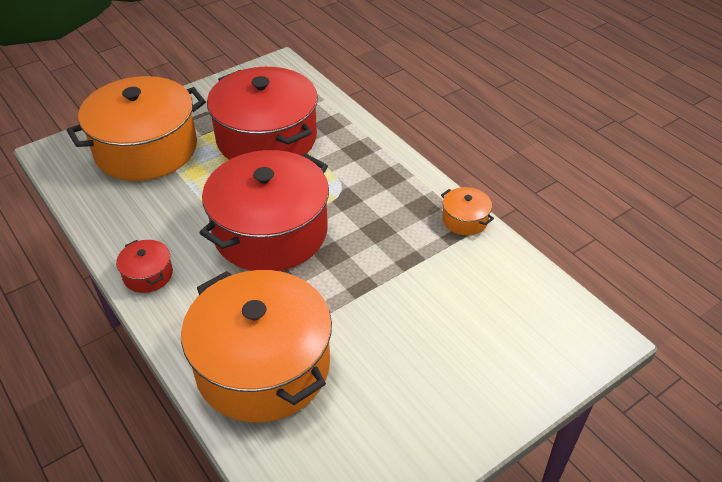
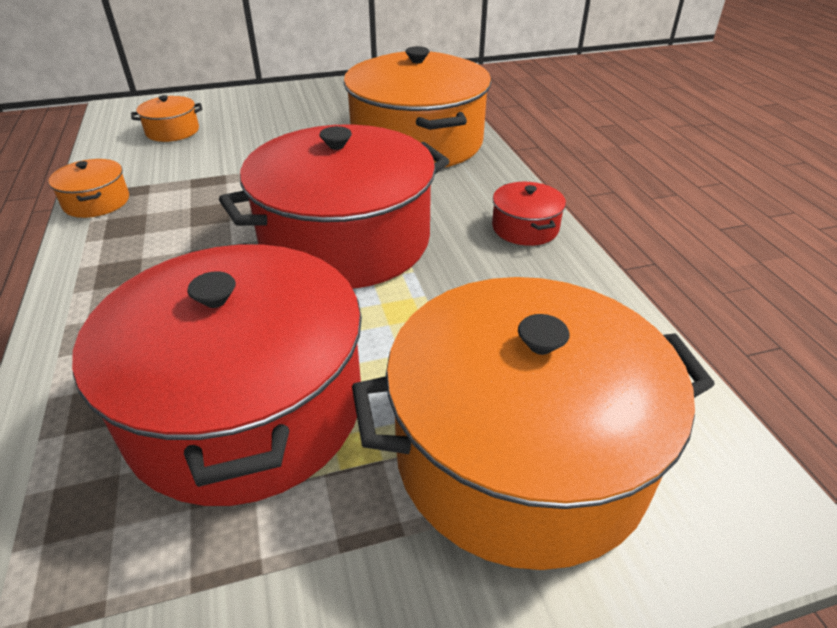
camera: 160 degrees left, 5 degrees down
(507, 315) = (172, 131): none -> orange pot

